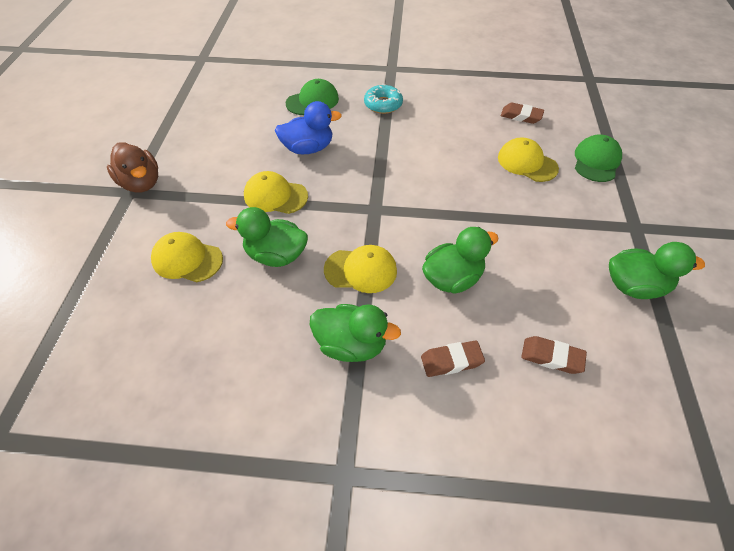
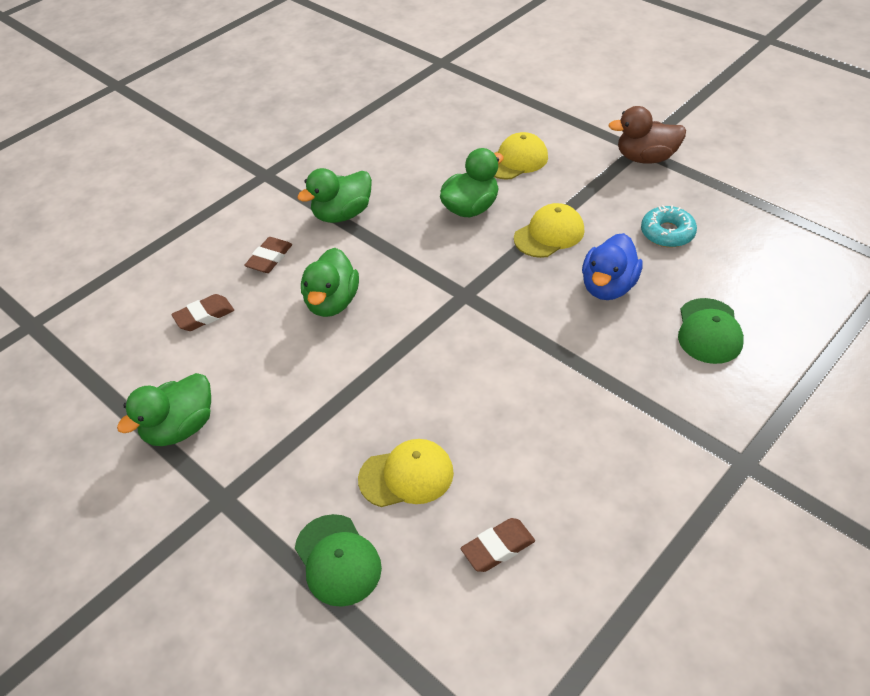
camera: 130 degrees right, 5 degrees down
(361, 270) = (402, 250): yellow cap -> none
(383, 104) = (649, 399): turquoise donut -> turquoise donut (667, 233)

